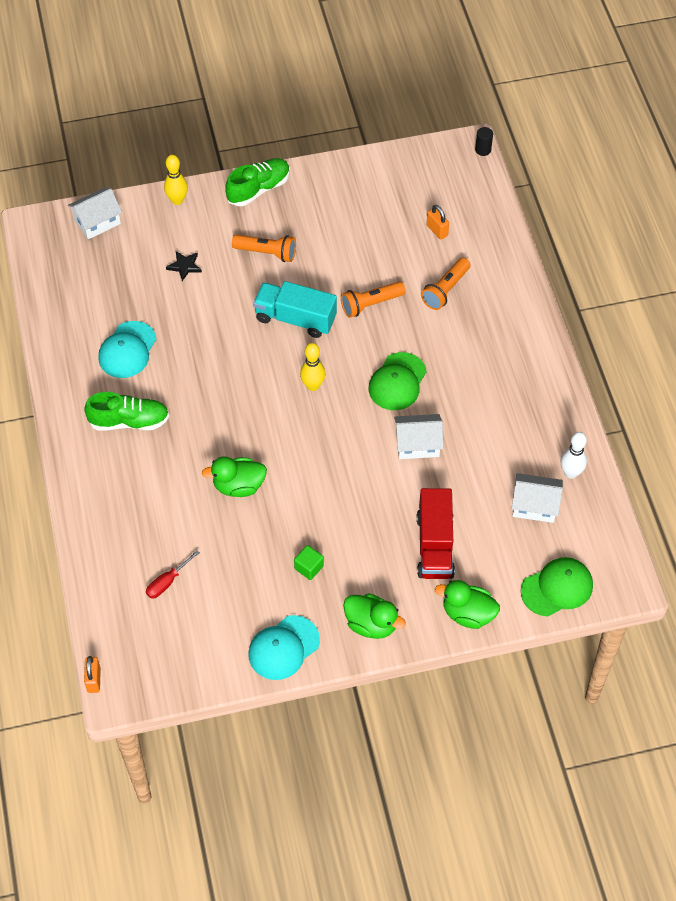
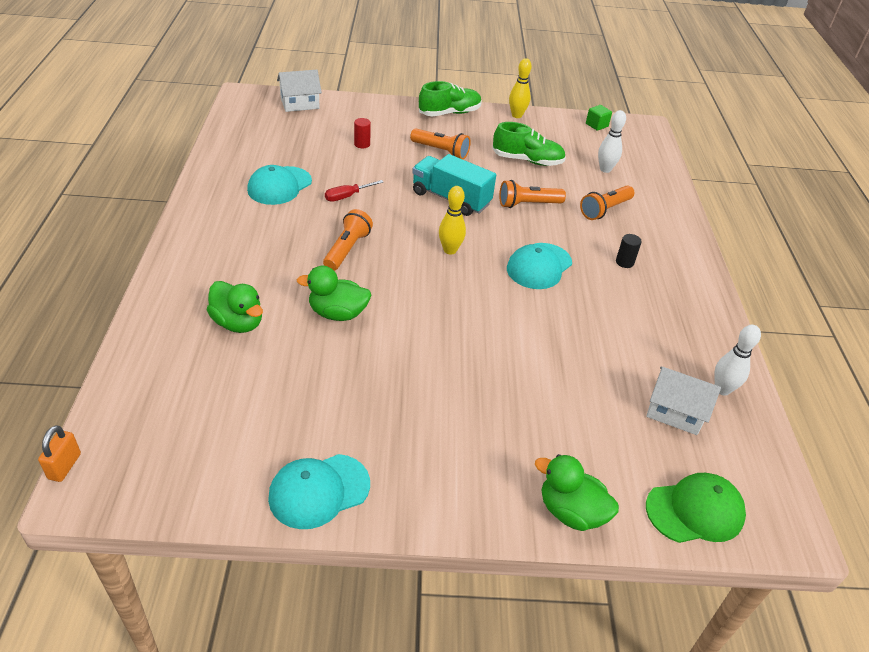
camera: 10 degrees right, 15 degrees down
(129, 421) = (251, 236): green shoe -> green shoe (527, 160)
(167, 582) = (213, 383): red screwdriver -> red screwdriver (347, 196)
(177, 200) = (375, 105): yellow bowling pin -> yellow bowling pin (516, 115)
(184, 266) = (362, 144): black star -> red cylinder
(220, 412) = (347, 249): none -> orange flashlight
(309, 567) = (385, 409): green cube -> green cube (596, 125)
(371, 624) = (441, 492): green duck -> green duck (238, 323)
(397, 382) = (539, 266): green cap -> turquoise cap
(417, 444) = (547, 322): white house -> none
(434, 545) = (544, 424): red truck -> none
(437, 230) = (605, 169): orange padlock -> white bowling pin
(483, 150) = (658, 130): black cylinder -> black cylinder (624, 262)

